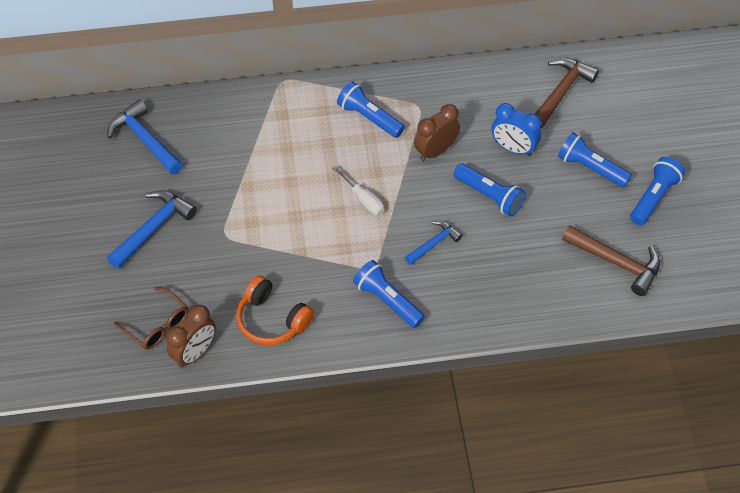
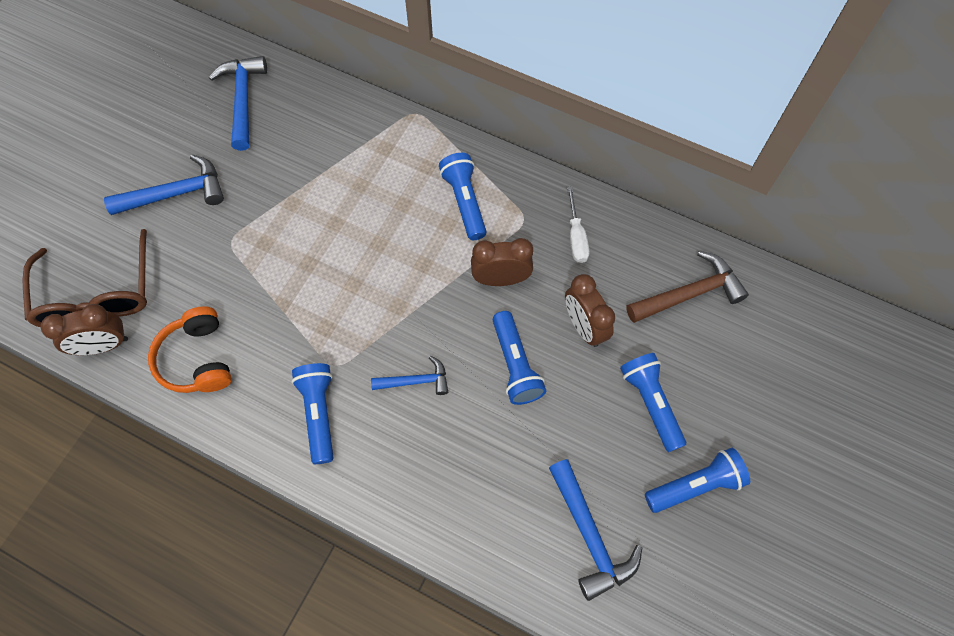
camera: 35 degrees right, 10 degrees up
(157, 325) = (97, 294): brown glasses -> brown glasses, size x1.65
(363, 199) = (387, 286): white screwdriver -> white screwdriver (576, 237)
(513, 148) = (584, 327): blue clock -> brown clock
(616, 262) = (589, 535): brown hammer -> blue hammer

